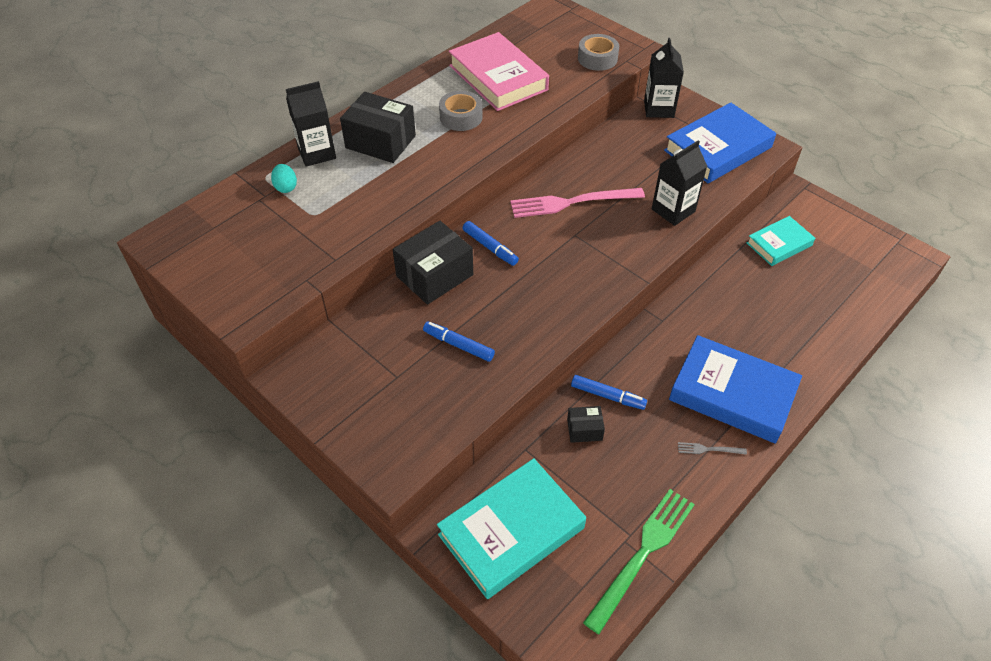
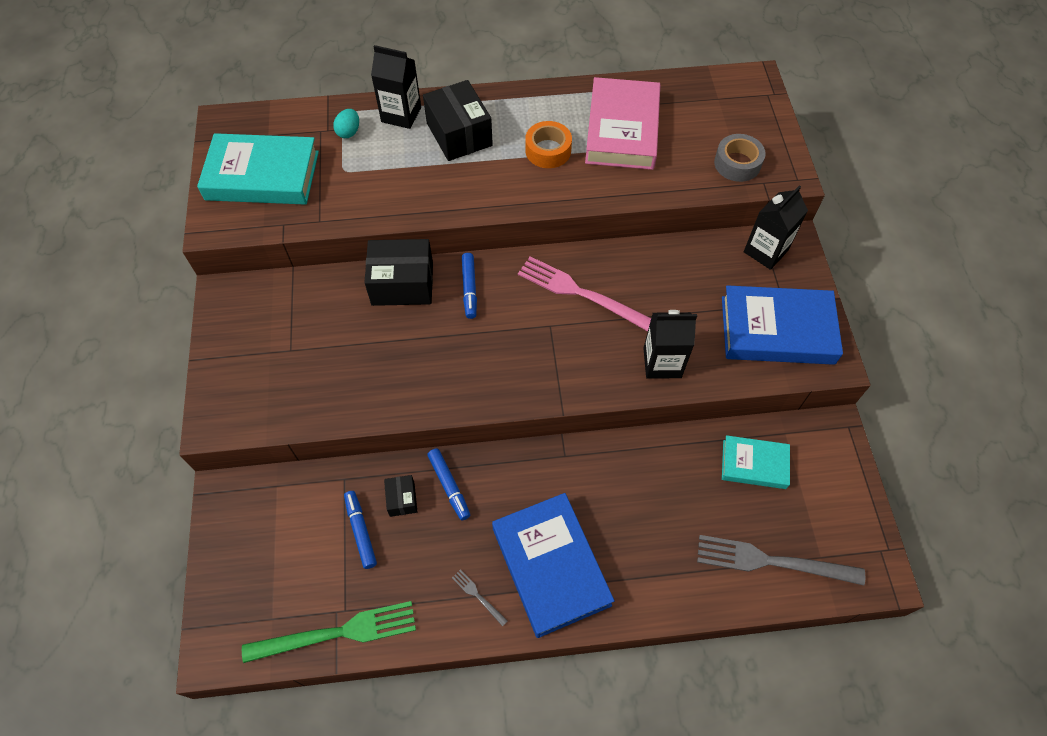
camera: 40 degrees right, 10 degrees up
(458, 345) = (358, 357): blue marker -> blue marker (361, 531)
(461, 117) = (548, 150): grey tape -> orange tape
(511, 531) = (269, 534): turquoise book -> turquoise book (262, 176)
(584, 430) = (402, 499): black box -> black box turned 45 degrees clockwise
(851, 291) = (772, 561): none -> grey fork

